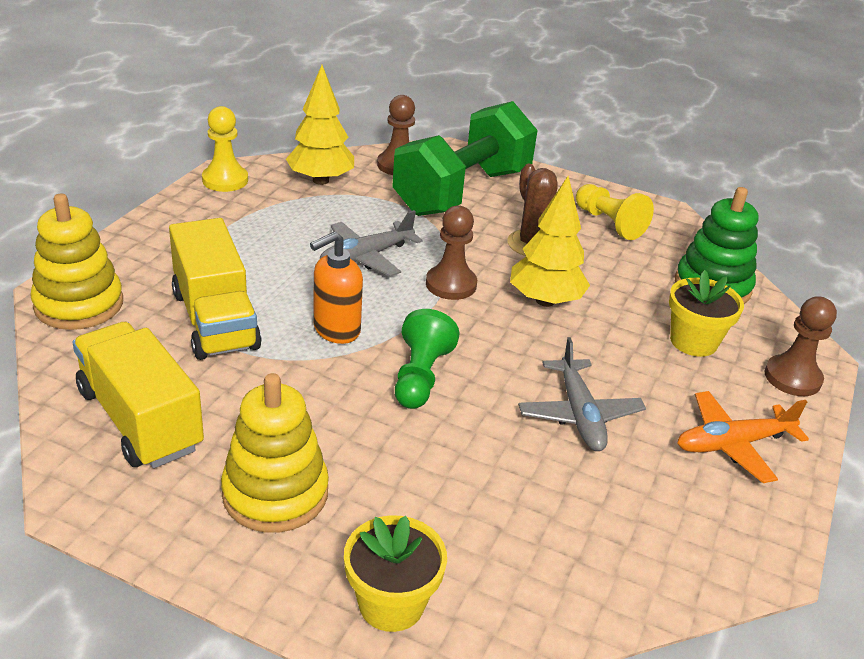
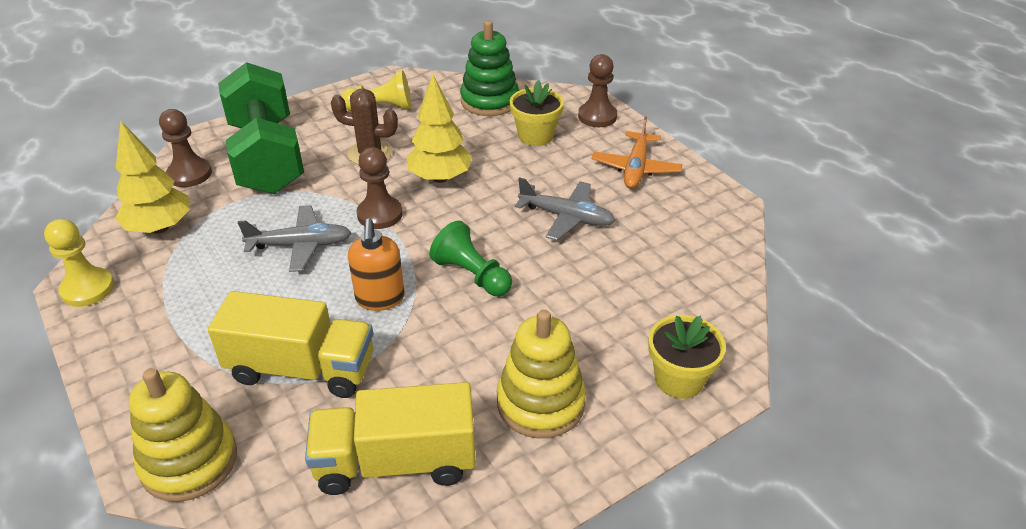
camera: 55 degrees left, 5 degrees up
(365, 257) = (301, 245): grey plane -> grey plane turned 90 degrees counterclockwise

